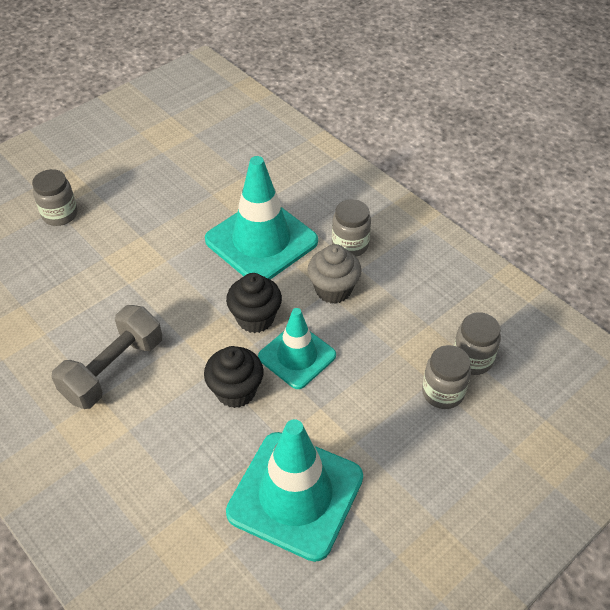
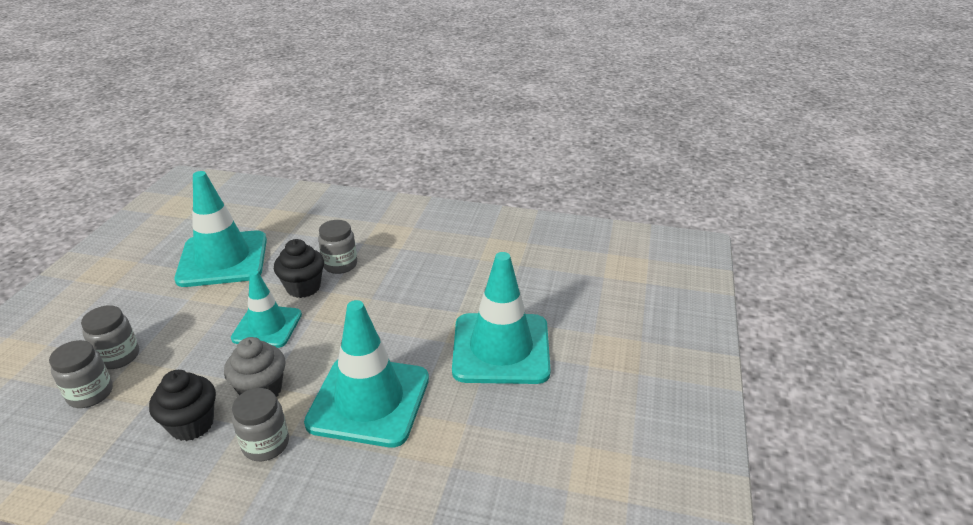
camera: 145 degrees right, 15 degrees down
(60, 214) = (583, 330): grey jar -> grey jar (340, 265)
(113, 369) = (406, 262): grey dumbbell -> none
(133, 231) = (501, 348): none -> turquoise traffic cone
(255, 318) = (323, 335): black cupcake -> black cupcake (192, 424)

